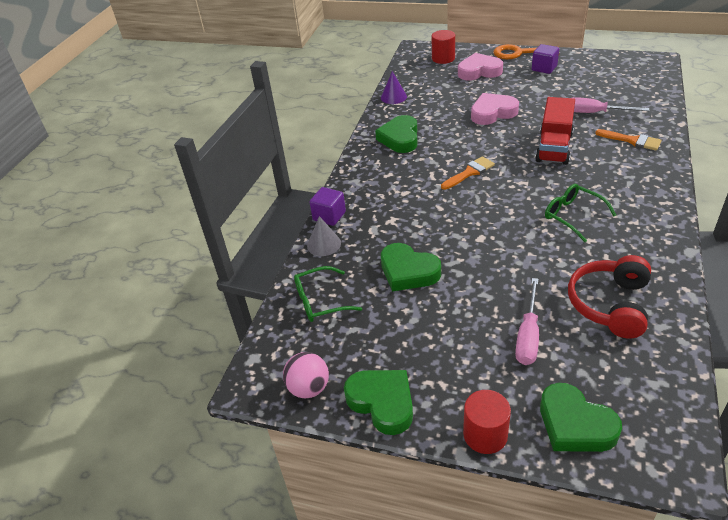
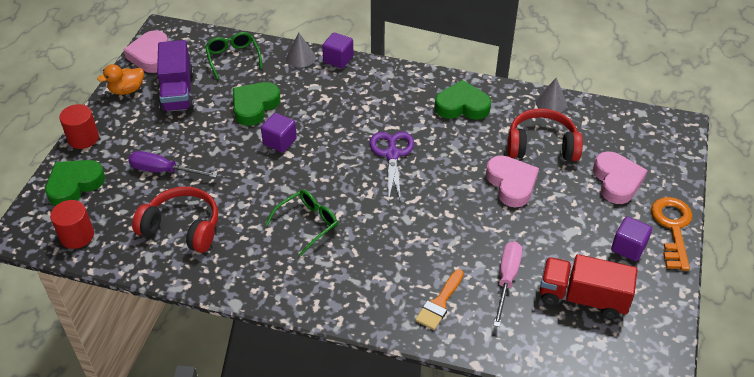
camera: 85 degrees right, 5 degrees up
(309, 388) = (151, 56): pink ball -> pink heart
(382, 402) = (127, 90): green heart -> orange duck
(385, 345) = (178, 92): none -> purple truck
(393, 97) = (551, 103): purple cone -> grey cone
(443, 58) = (652, 149): red cylinder -> red cylinder (77, 236)
(446, 100) = (541, 146): none -> red headphones
(463, 246) = (280, 141): none -> purple cube
(469, 172) = (392, 154): orange brush -> purple scissors
(528, 335) = (163, 171): pink screwdriver -> purple screwdriver
(554, 147) = (432, 228): red truck -> red truck (582, 298)

